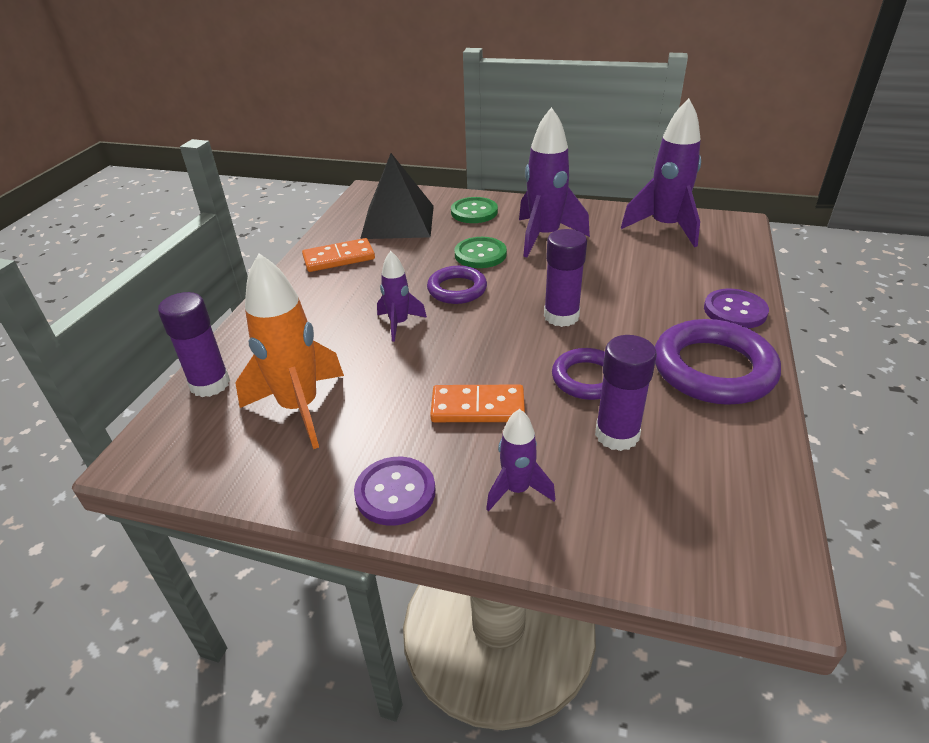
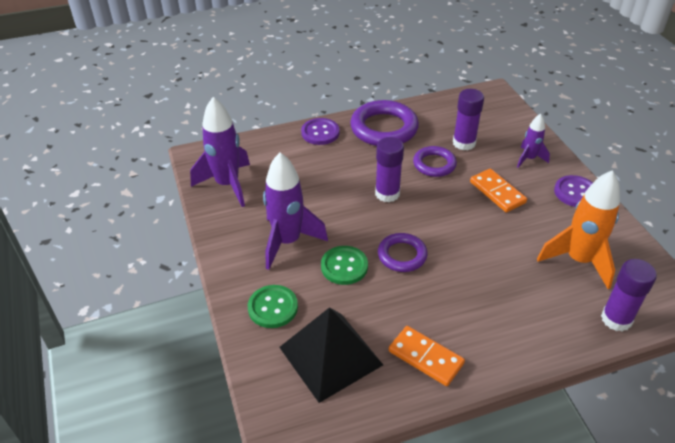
camera: 125 degrees left, 5 degrees up
(399, 324) = (467, 263): purple rocket -> none

